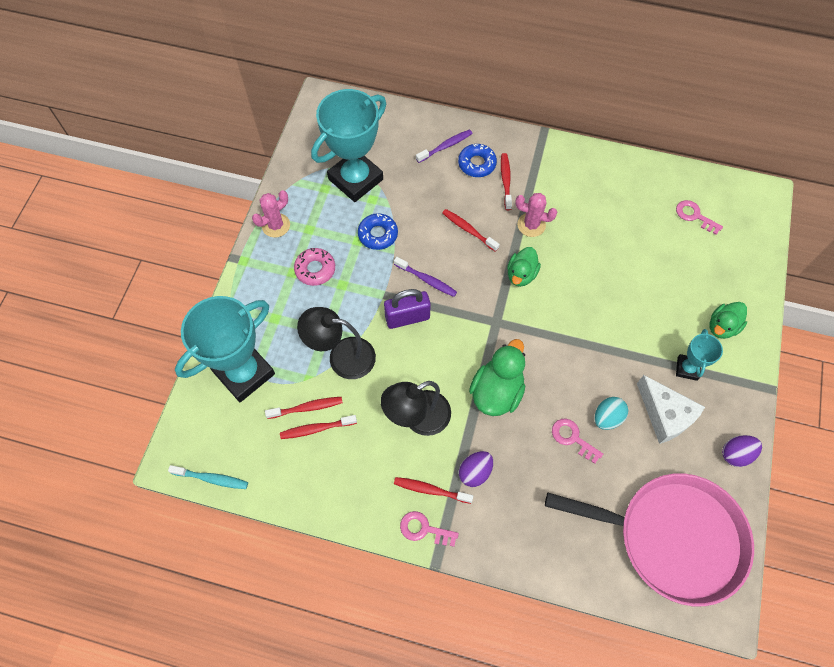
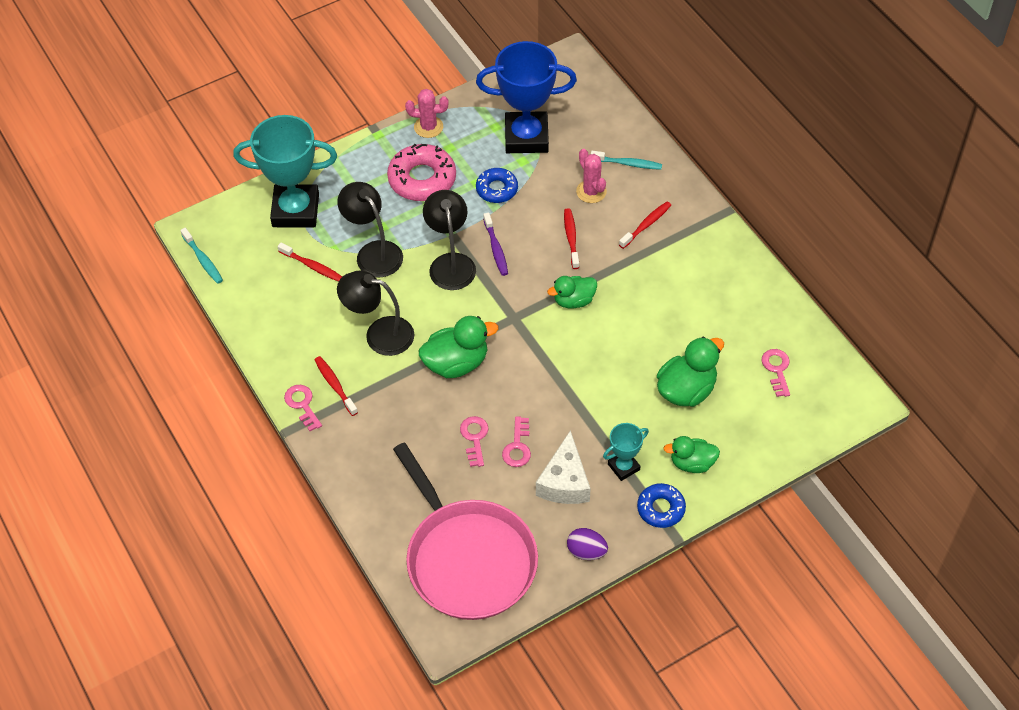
camera: 45 degrees right, 10 degrees down
(315, 269) = (422, 179): pink donut -> pink donut, size x1.63
(316, 429) = (303, 284): red toothbrush -> none
(355, 179) = (526, 137): turquoise trophy -> blue trophy
(407, 317) = (450, 263): purple padlock -> black lamp
(445, 146) = (628, 164): purple toothbrush -> turquoise toothbrush
(475, 472) = (378, 400): purple egg -> none
(477, 164) = (638, 195): blue donut -> blue donut (661, 508)
(531, 225) = (626, 272): pink cactus -> pink cactus (591, 191)
(607, 418) = (517, 447): turquoise egg -> pink key
(661, 277) = (686, 390): none -> green duck

